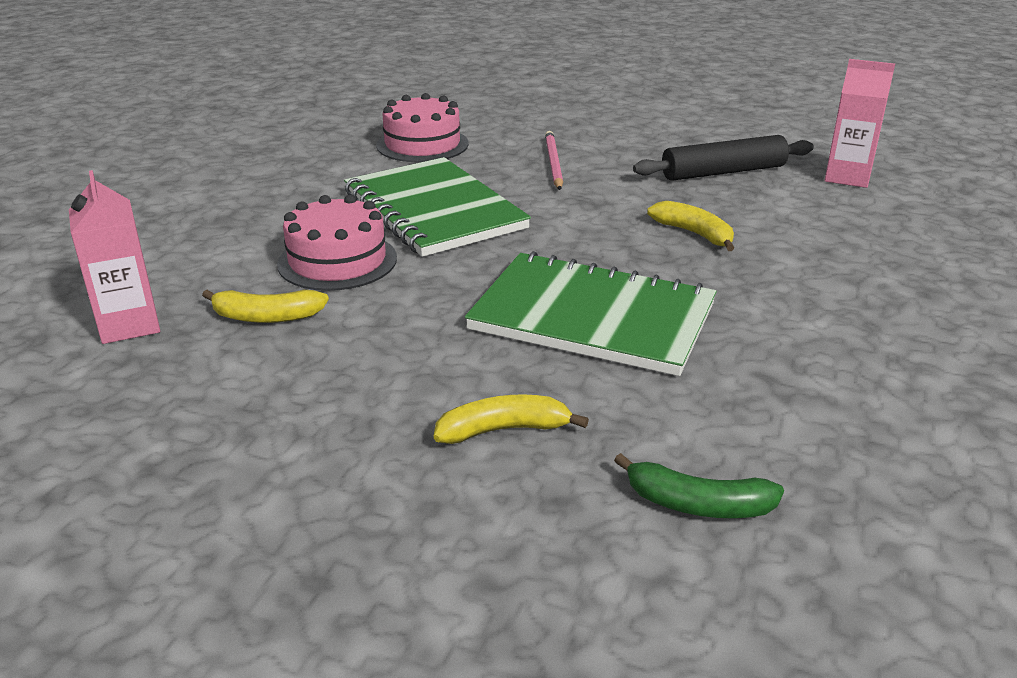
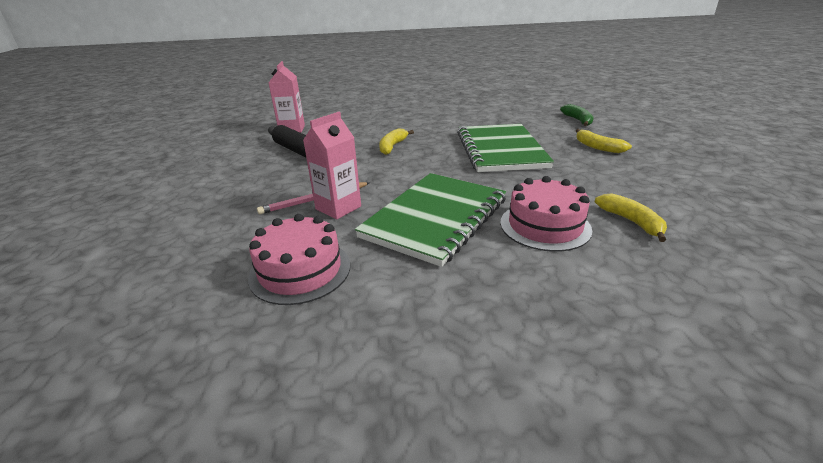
camera: 115 degrees left, 0 degrees up
(129, 325) = (727, 266): pink carton -> pink carton (338, 208)

